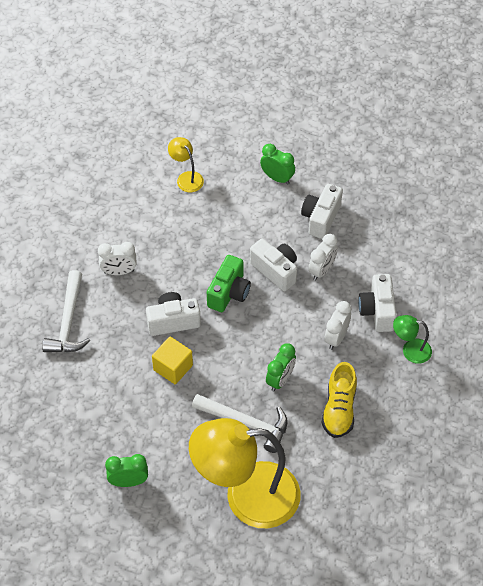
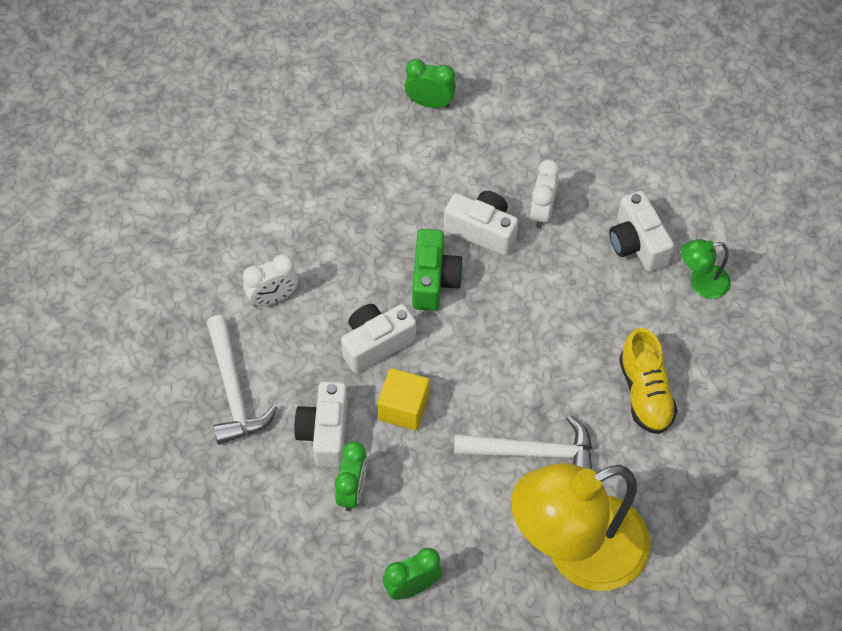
camera: 20 degrees left, 5 degrees up
(186, 178) = (309, 139): yellow lamp -> none
(280, 380) = (552, 378): green clock -> green clock (352, 490)
(321, 218) = (510, 140): white camera -> white camera (325, 433)
(336, 338) = (600, 297): white clock -> none

